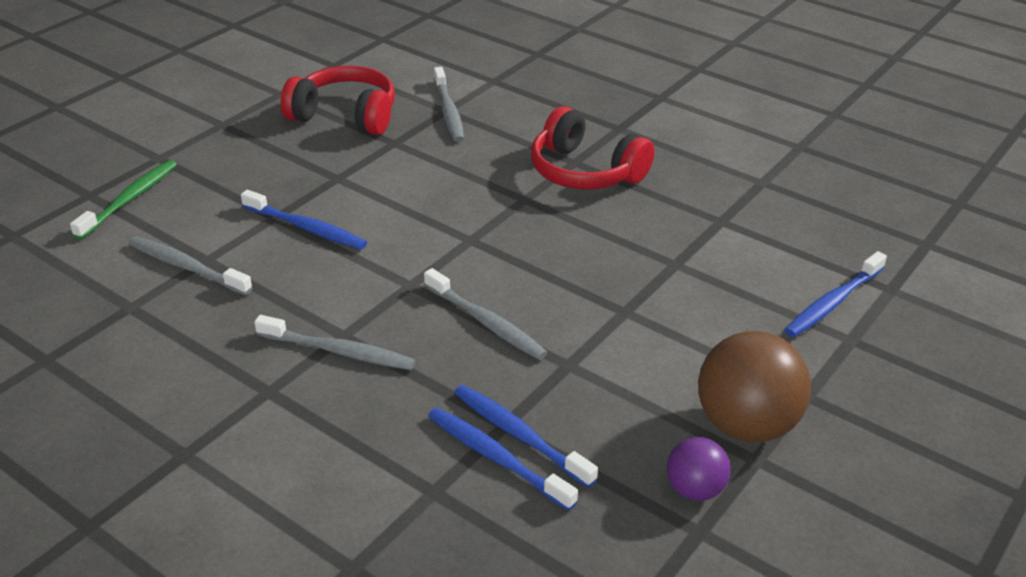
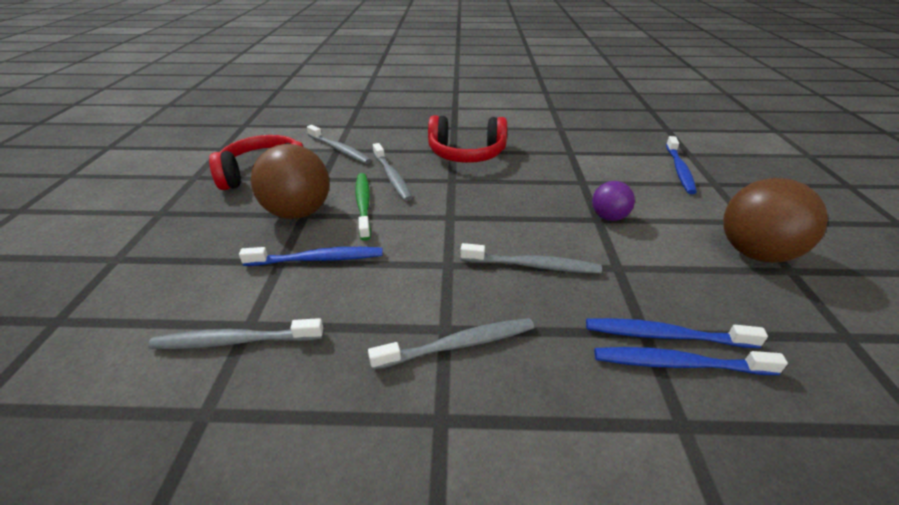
camera: 35 degrees left, 0 degrees up
(129, 200) = (112, 306): green toothbrush -> green toothbrush (363, 205)
(335, 173) = (299, 212): none -> brown ball
(465, 169) = (392, 177): none -> grey toothbrush
(695, 489) = (801, 309): purple ball -> purple ball (608, 217)

